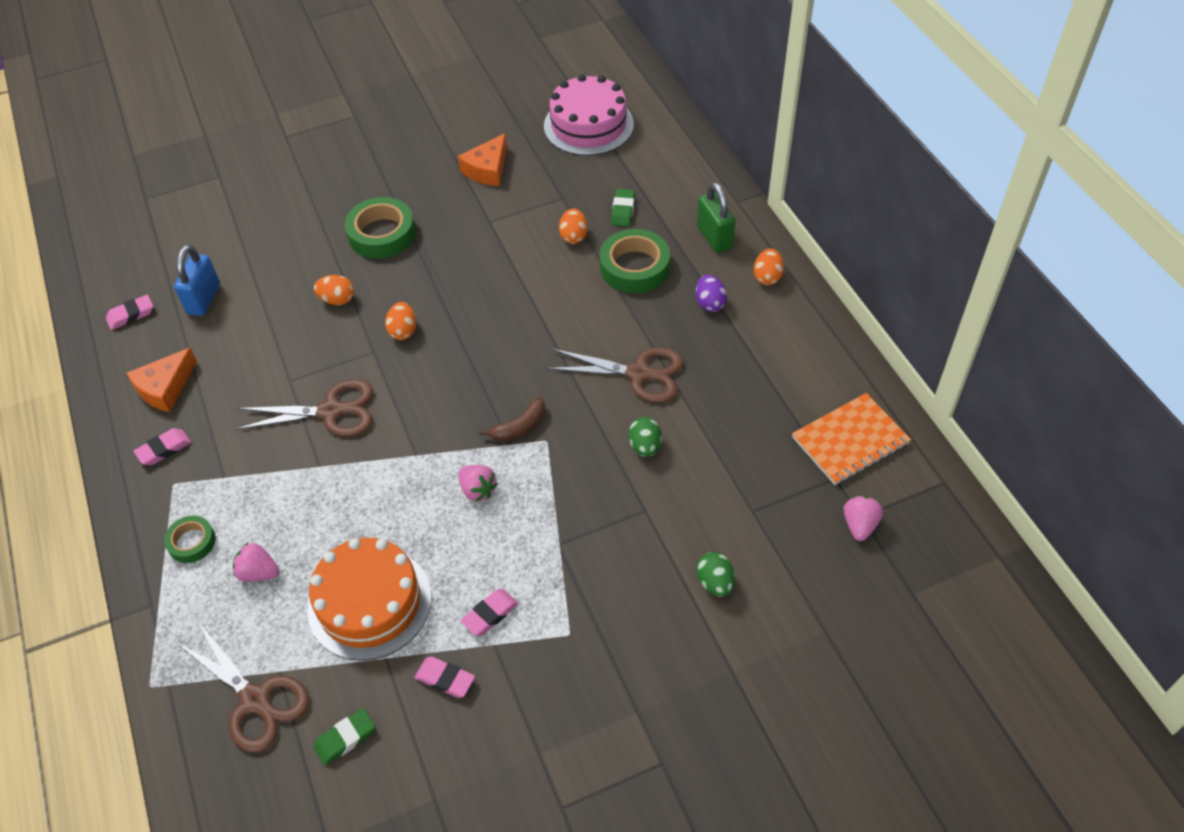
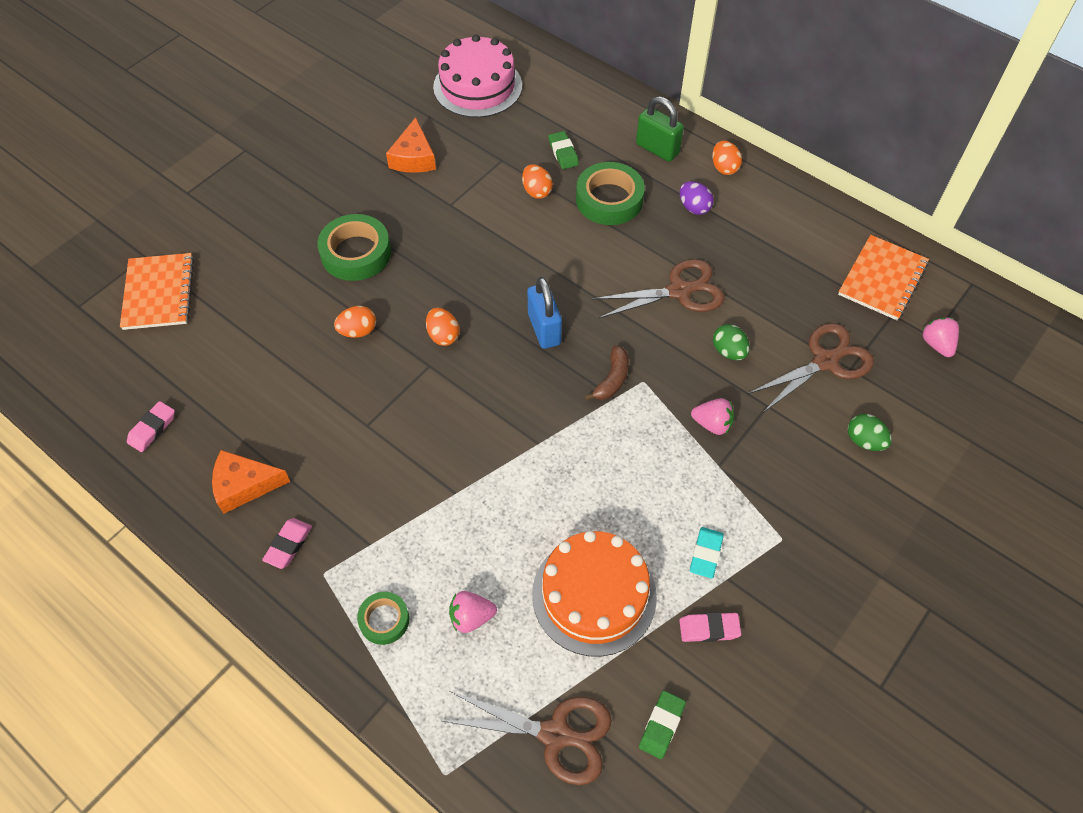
camera: 30 degrees left, 5 degrees up
(165, 388) = (244, 485): orange cheese -> orange cheese turned 75 degrees clockwise
(204, 299) = (220, 383): blue padlock -> blue padlock (544, 329)
(209, 209) = (159, 293): none -> orange notebook
(331, 411) = (429, 438): brown scissors -> brown scissors (825, 361)
(478, 490) = (616, 451): pink strawberry -> pink strawberry (712, 424)
(490, 614) = (705, 554): pink eraser -> turquoise eraser

